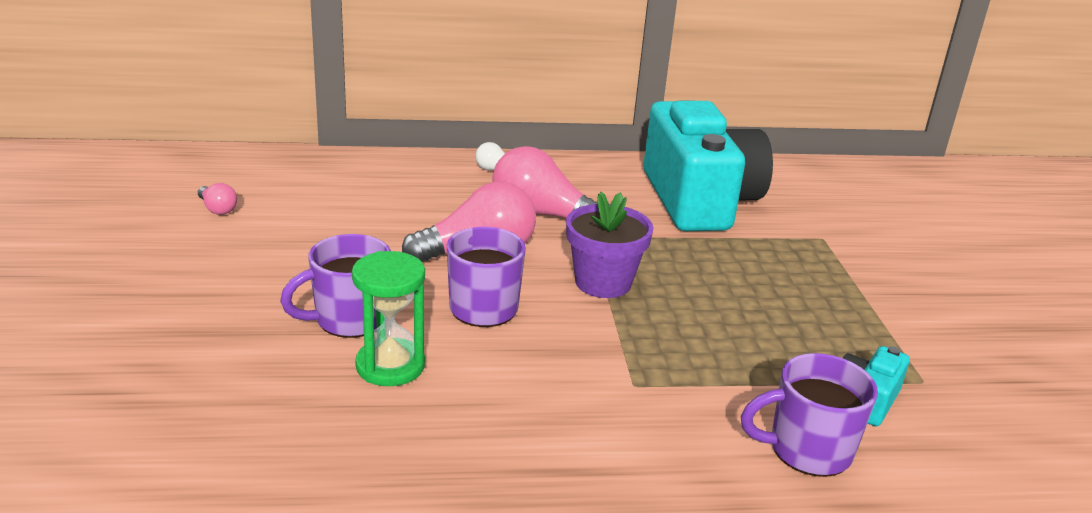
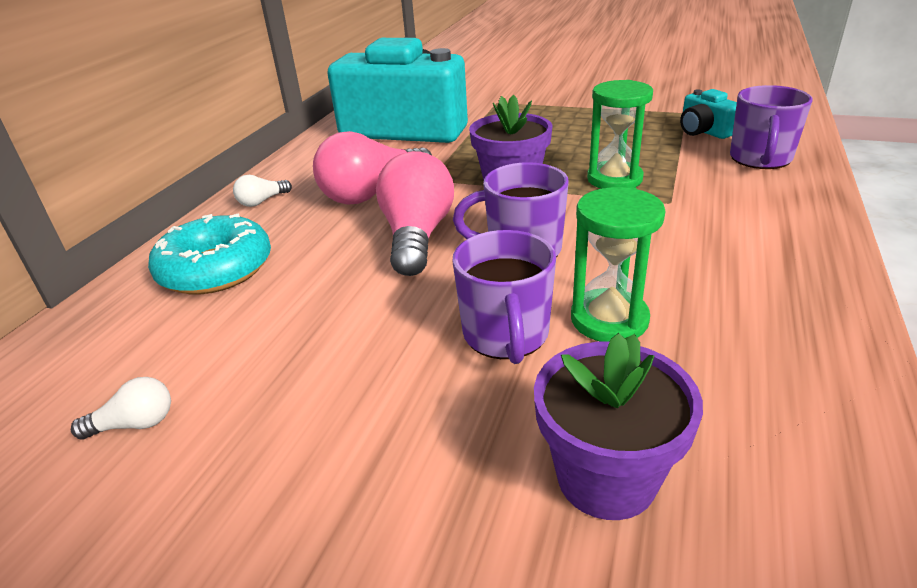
camera: 60 degrees left, 5 degrees up
(206, 382) = (606, 478): none -> purple flower pot
(217, 209) = (135, 424): pink light bulb -> white light bulb
(386, 183) = (216, 269): none -> turquoise donut
(665, 343) = (614, 179): none -> green hourglass

